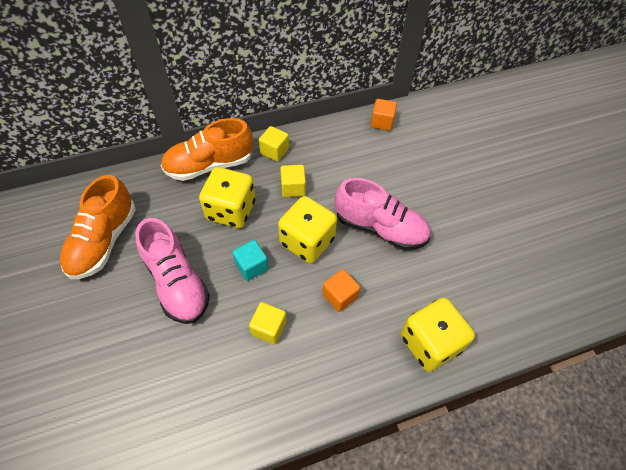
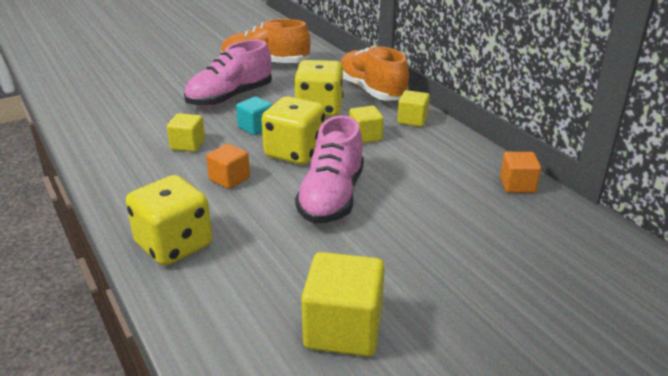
camera: 80 degrees right, 25 degrees down
(519, 248) = (343, 329): none -> yellow cube

